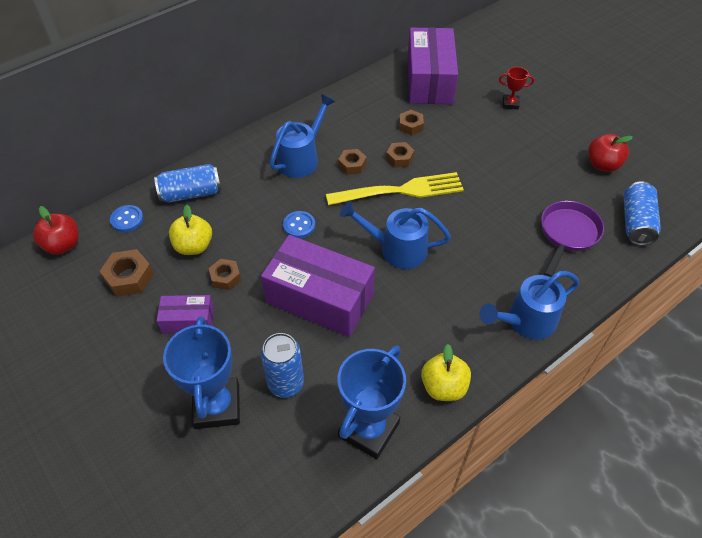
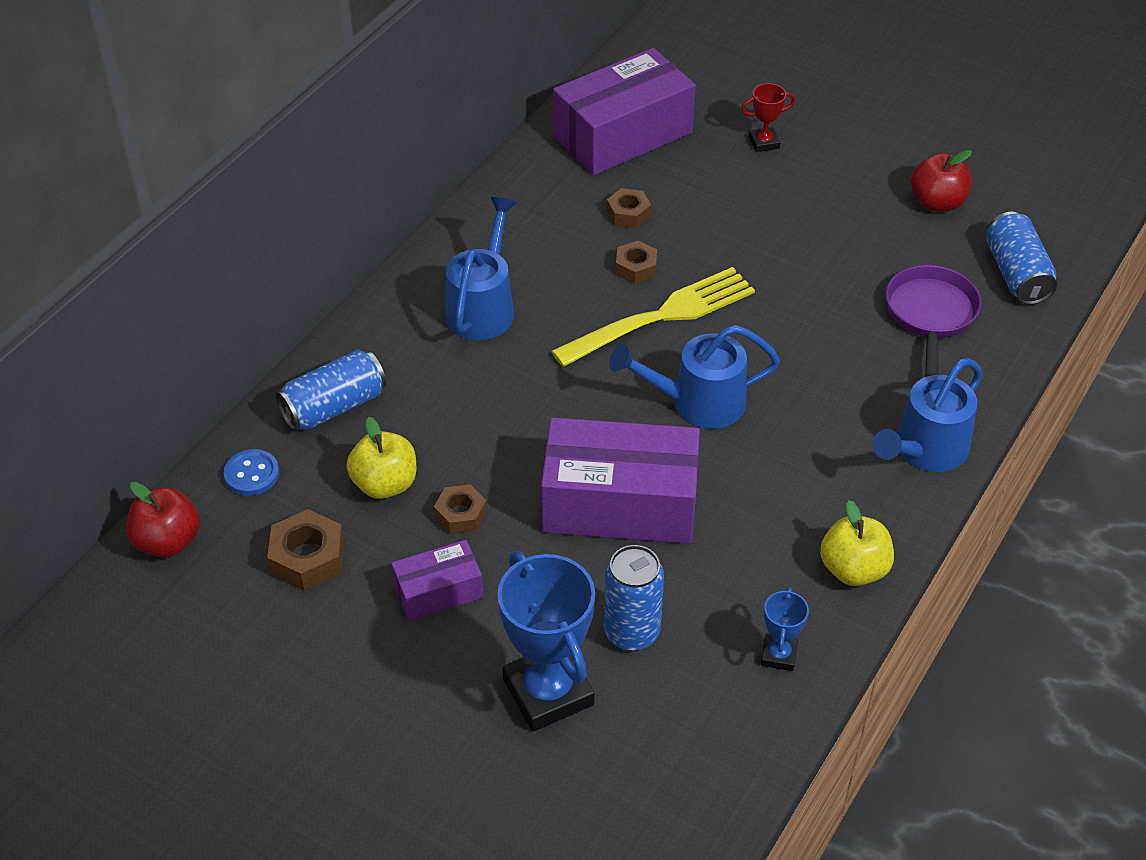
camera: 20 degrees left, 5 degrees down
(299, 225) = (533, 409): blue button -> none
(352, 165) = (568, 297): brown nut -> none
(369, 429) = (779, 655): blue trophy -> blue trophy, size x0.48
(429, 80) = (622, 135): purple box -> purple box turned 75 degrees clockwise

